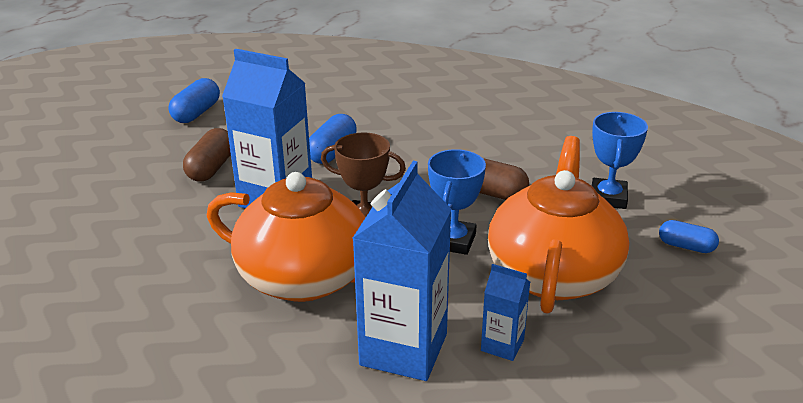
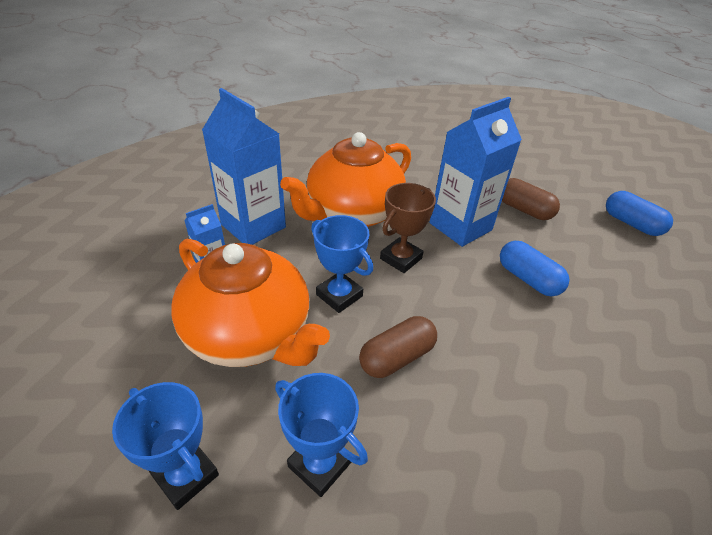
camera: 115 degrees right, 10 degrees up
(686, 246) = (185, 475): blue capsule -> blue trophy

